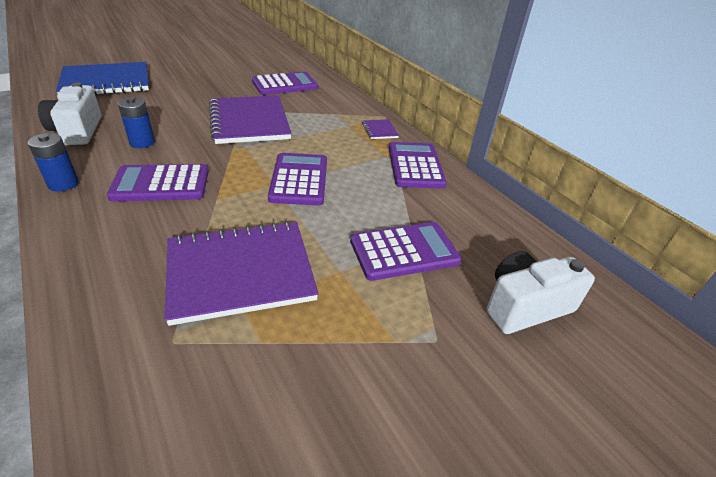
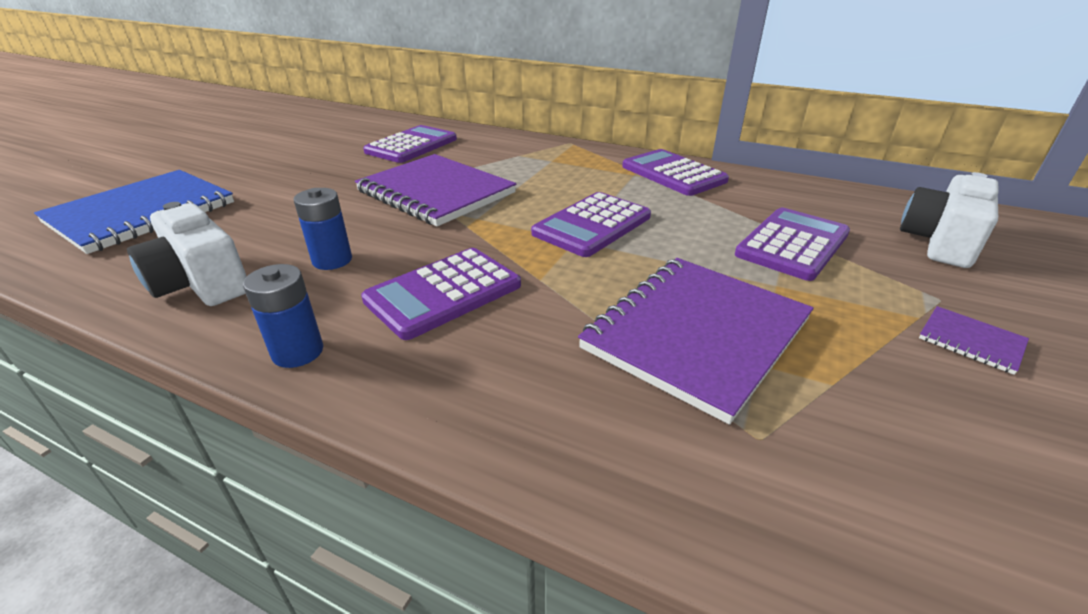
camera: 30 degrees left, 5 degrees down
(299, 179) = (592, 225): purple calculator -> purple calculator turned 105 degrees counterclockwise
(379, 130) = (587, 156): purple notebook -> purple notebook (971, 341)

